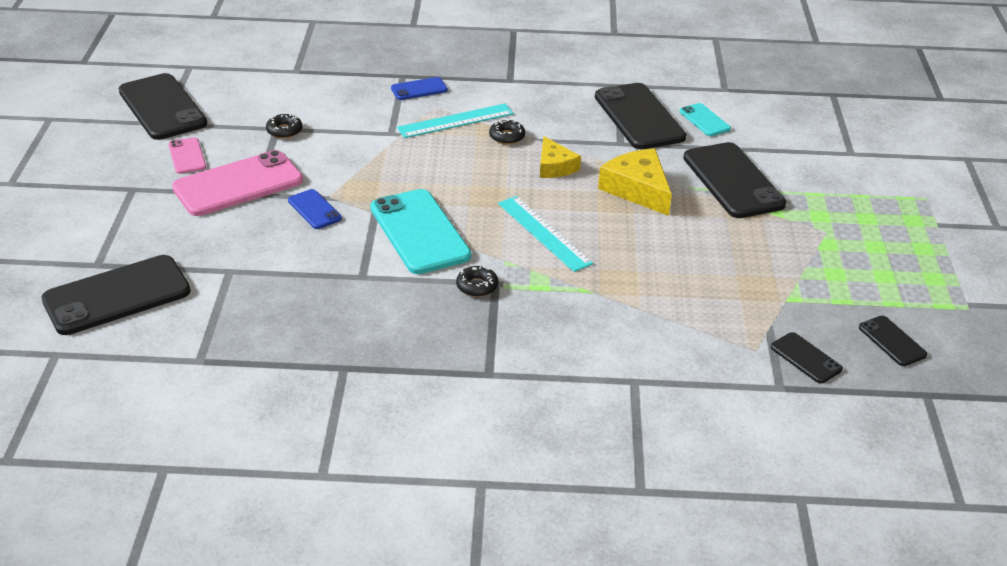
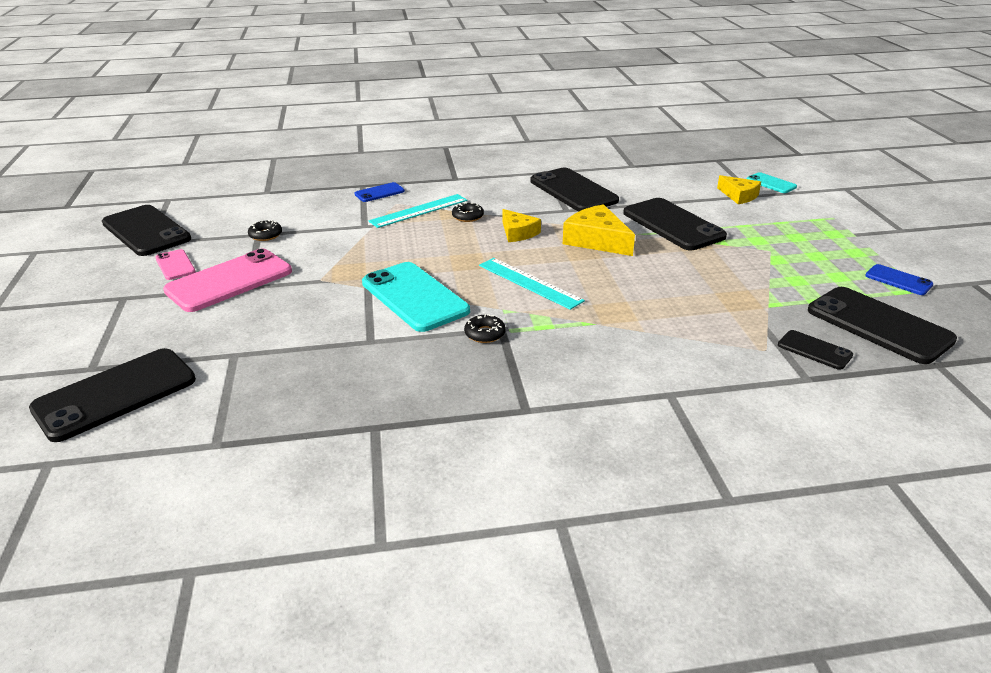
camera: 10 degrees left, 5 degrees down
(314, 209) = (308, 292): blue phone -> blue phone (898, 280)
(704, 120) = (627, 187): turquoise phone -> turquoise phone (771, 183)
(831, 151) = (739, 196): none -> yellow cheese
(892, 341) = (878, 325): black phone -> black phone, size x2.02

